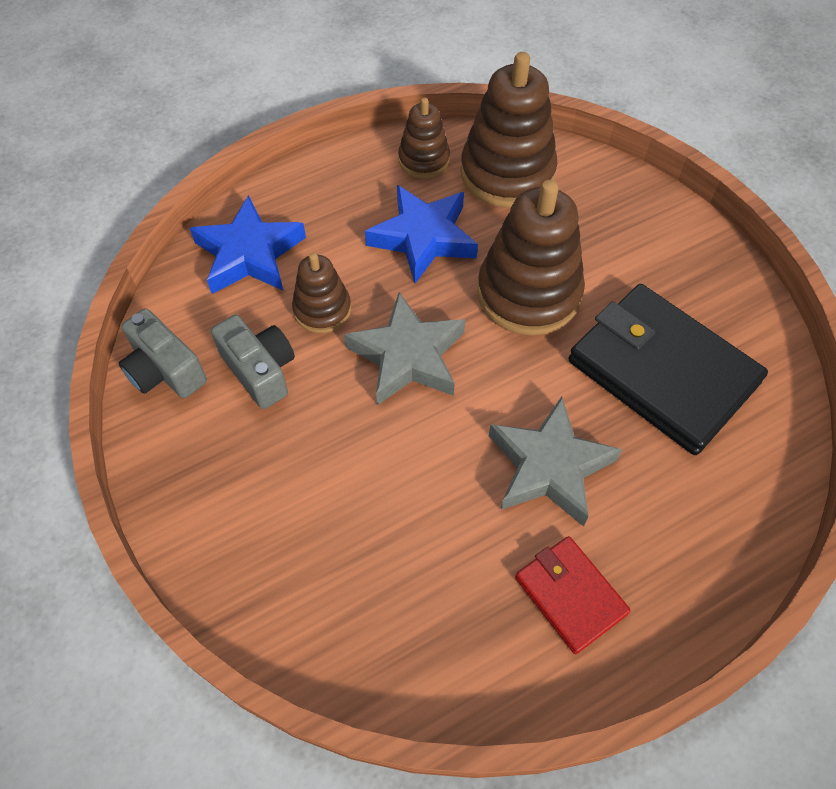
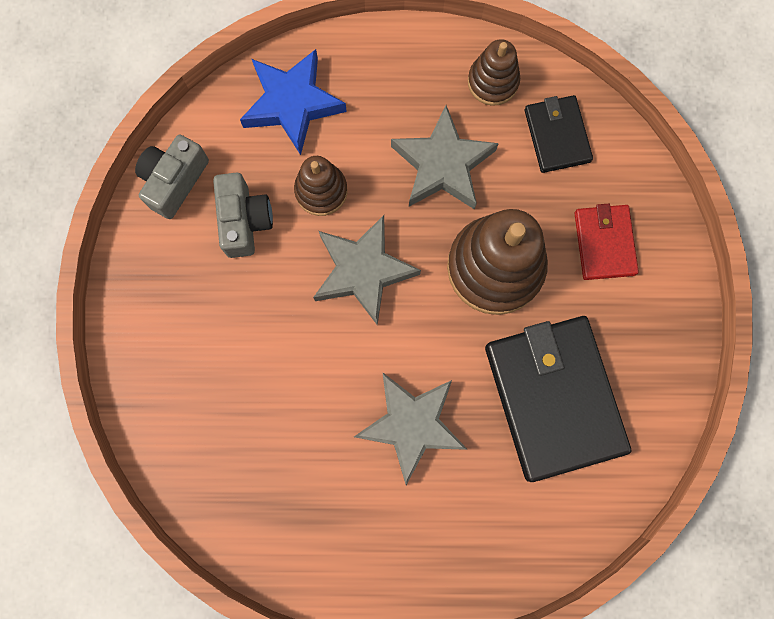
camera: 30 degrees right, 20 degrees up
(165, 370) = (174, 181): grey camera -> grey camera turned 45 degrees clockwise
(423, 238) = (442, 164): blue star -> grey star
(507, 173) = (557, 135): brown stacking toy -> black wallet
(570, 595) = (362, 527): red wallet -> red wallet (604, 243)

